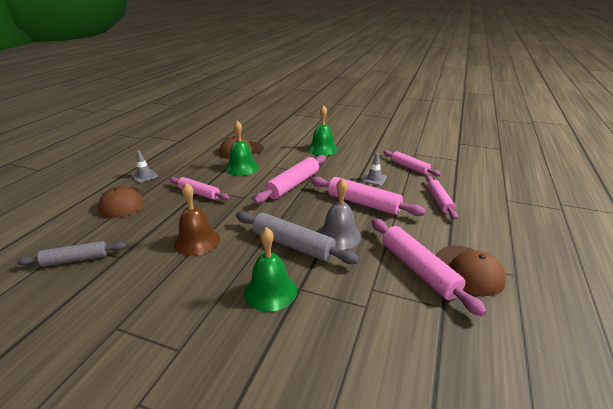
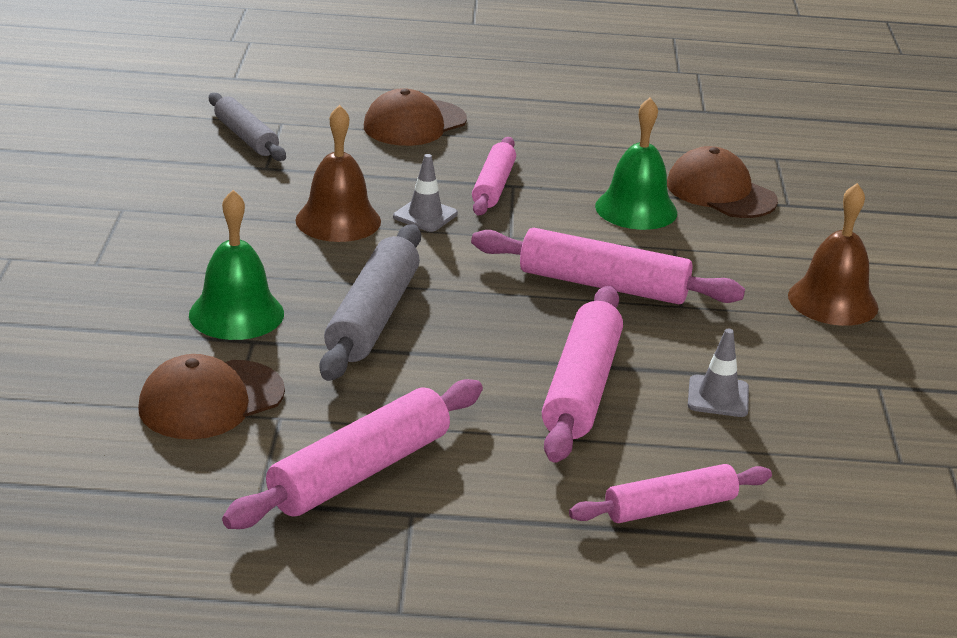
camera: 70 degrees right, 0 degrees up
(144, 176) = (520, 117): grey traffic cone -> grey traffic cone (425, 215)
(322, 149) = (833, 301): green bell -> brown bell
(339, 235) = (431, 366): grey bell -> none
(409, 167) = (839, 455): pink rolling pin -> none
(469, 270) = (388, 542): brown cap -> brown cap (211, 400)

